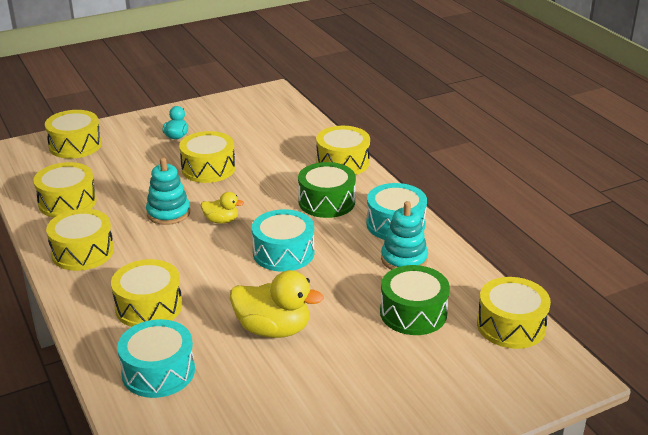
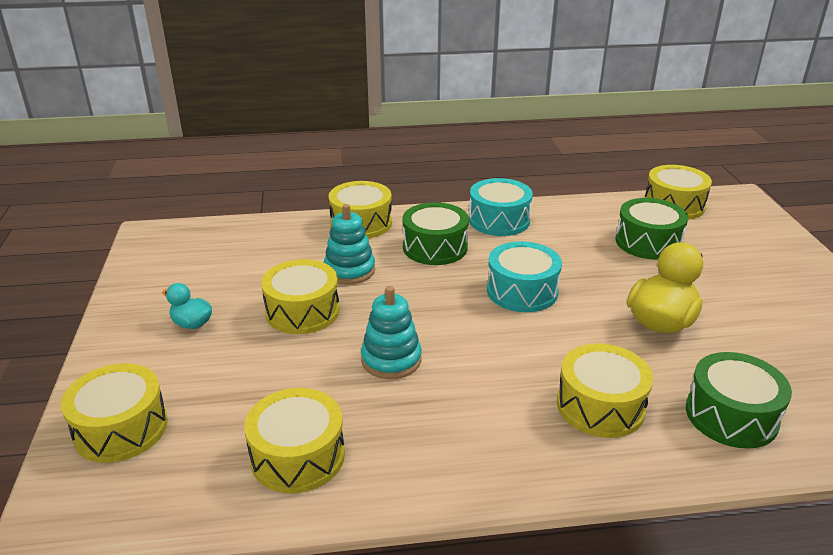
camera: 70 degrees left, 0 degrees up
(82, 252) = (449, 453): yellow drum -> none
(158, 372) = (731, 415): turquoise drum -> green drum
(221, 220) = (433, 321): yellow duck -> none
(404, 259) = (561, 229): turquoise stacking toy -> turquoise stacking toy (349, 270)

